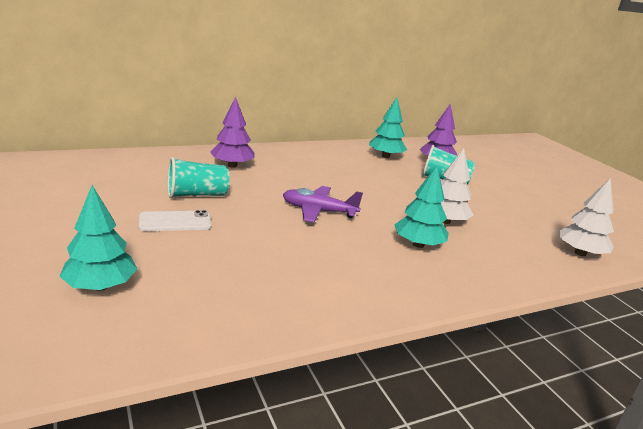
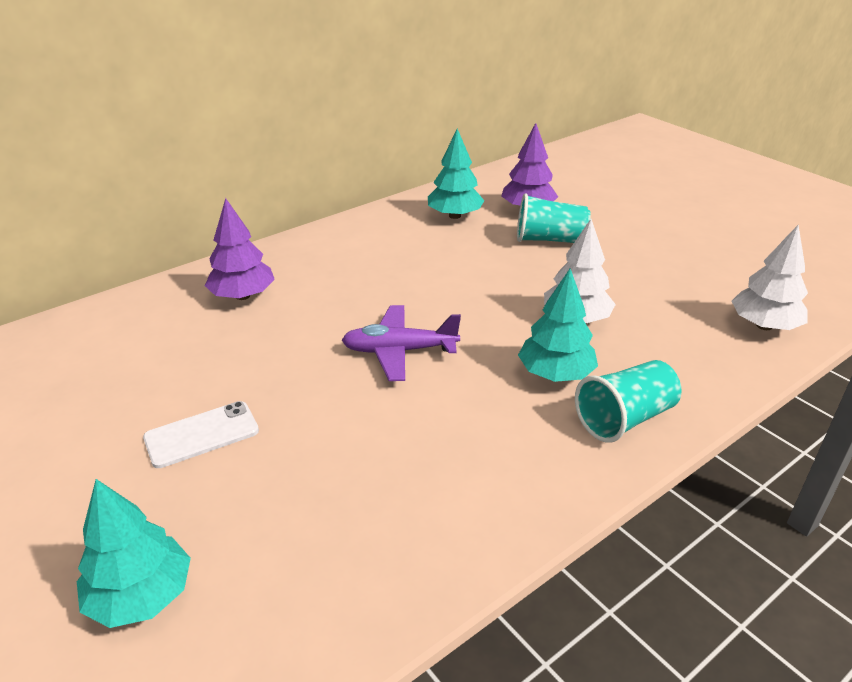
camera: 10 degrees left, 10 degrees up
(196, 195) = (213, 371): turquoise cup -> turquoise cup (625, 418)

